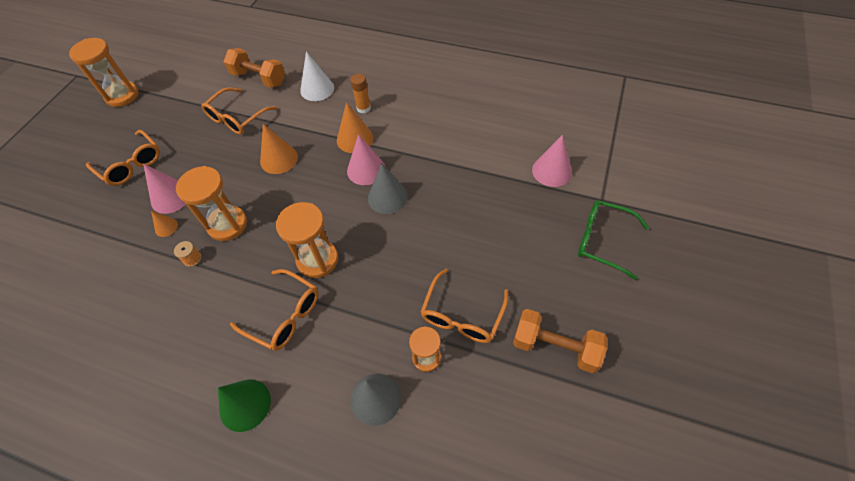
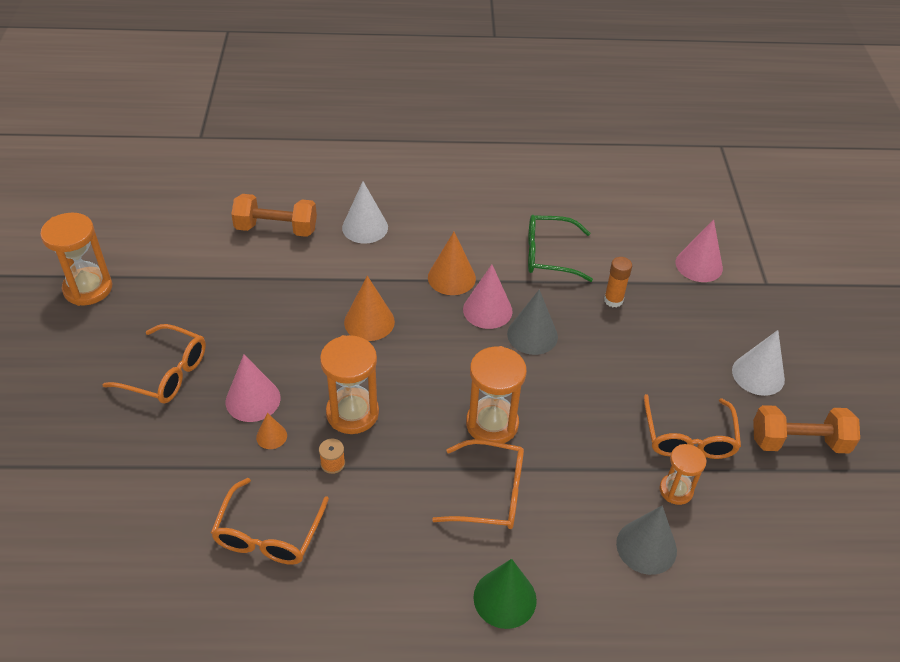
camera: 25 degrees left, 10 degrees down
(237, 118) = (279, 284): orange glasses -> orange glasses (268, 534)
(363, 108) = (440, 239): orange glue stick -> orange glue stick (613, 300)
(551, 277) = (758, 374): none -> white cone
(602, 241) = (789, 325): green glasses -> green glasses (549, 255)

